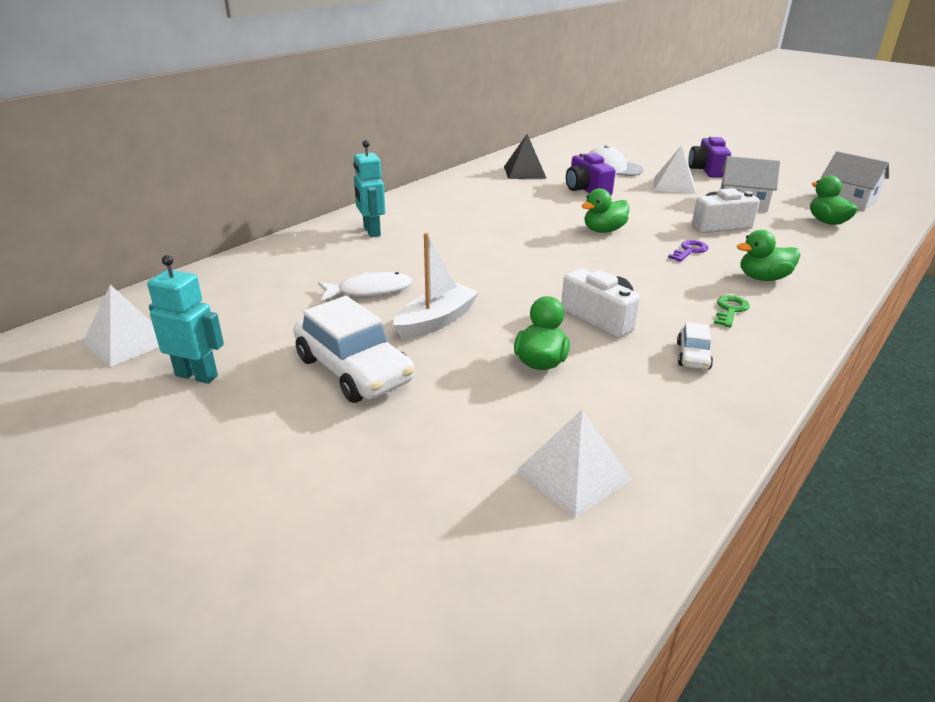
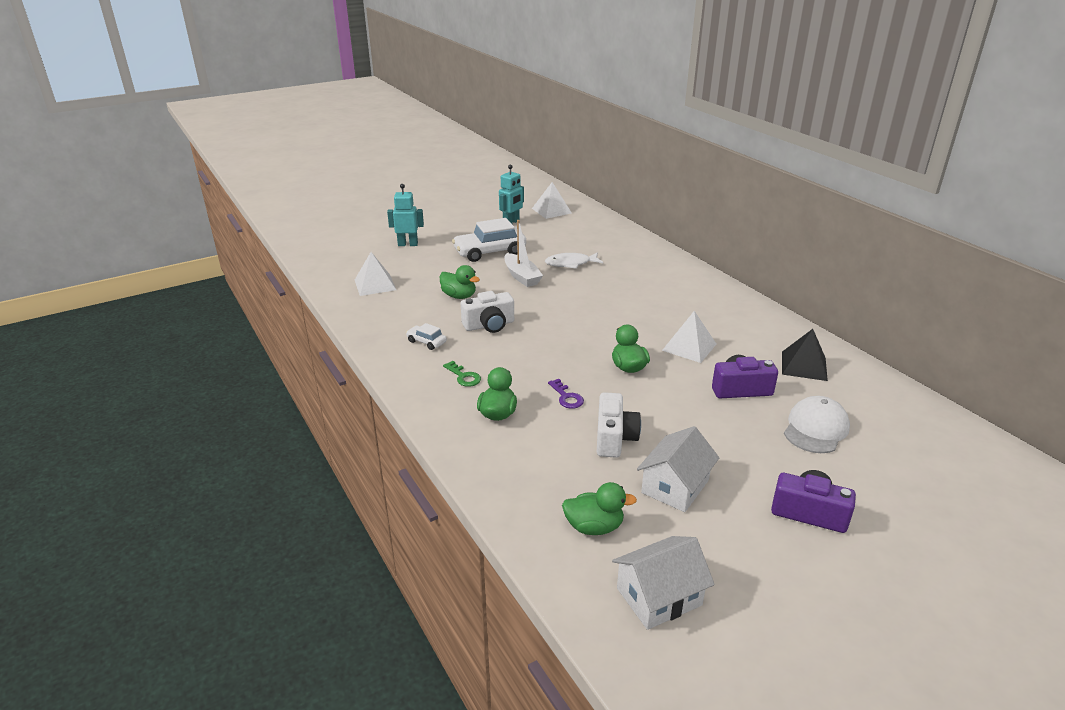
camera: 110 degrees right, 0 degrees up
(370, 290) = (570, 264): white fish -> white fish turned 75 degrees clockwise
(371, 231) = (663, 273): turquoise robot -> turquoise robot (408, 244)
(674, 185) = (747, 456): white pyramid -> white pyramid (689, 347)

